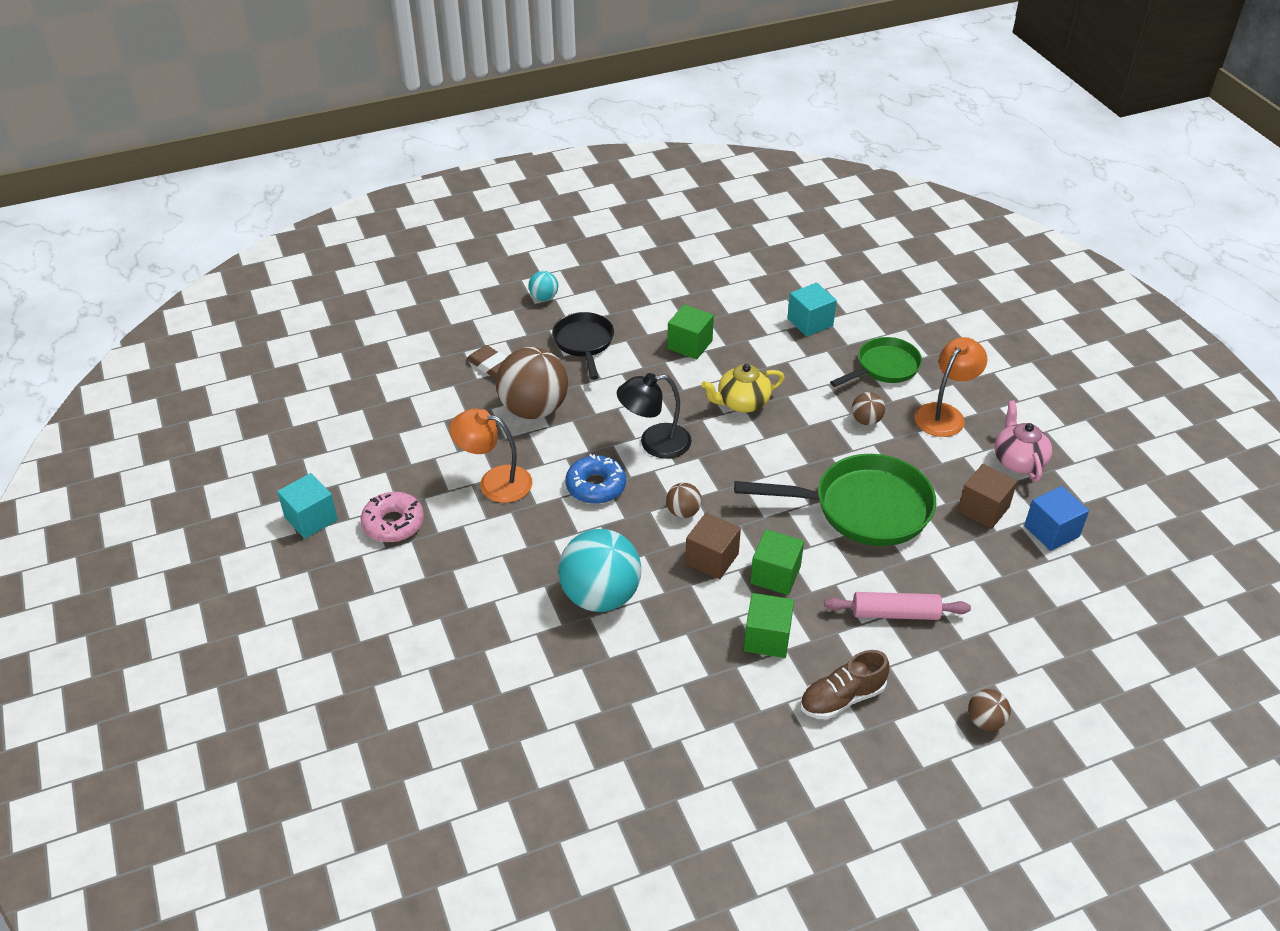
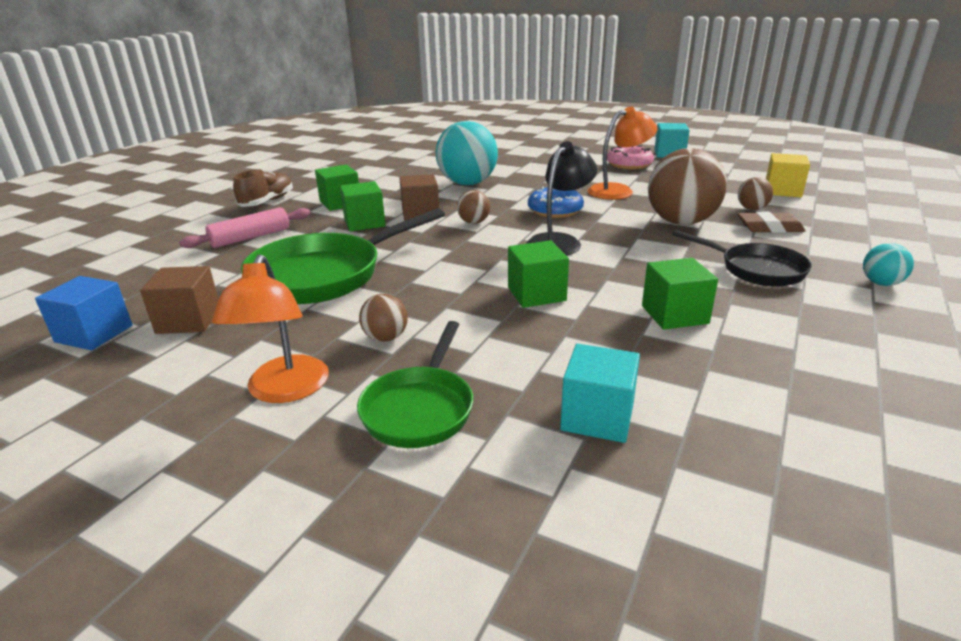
camera: 140 degrees right, 15 degrees down
(380, 393) = (782, 191): none -> yellow cube
(742, 403) = (536, 294): yellow teapot -> green cube
(985, 721) = (153, 223): brown ball -> brown ball (752, 209)
(1018, 460) = (149, 383): pink teapot -> none

